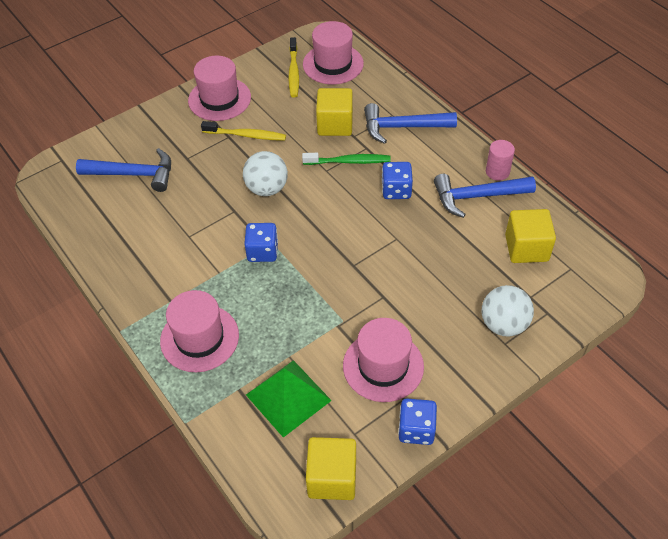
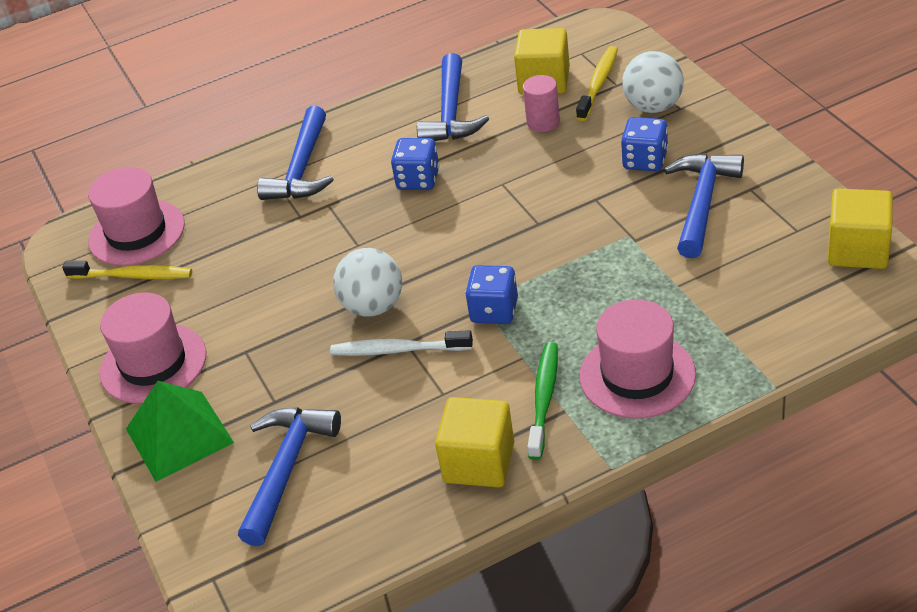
camera: 75 degrees left, 10 degrees down
(227, 208) = (398, 350): none -> white toothbrush
(246, 135) = (251, 330): yellow toothbrush -> yellow toothbrush (598, 83)
(288, 397) = (742, 286): green pyramid -> green pyramid (179, 435)
(335, 124) = (269, 234): yellow cube -> yellow cube (479, 462)
(348, 161) = (348, 222): green toothbrush -> green toothbrush (544, 399)
(383, 366) = (702, 203): pink hat -> blue hammer
(416, 429) = (793, 180): blue dice -> blue dice (645, 160)
(497, 172) = (414, 93): pink cylinder -> pink cylinder (543, 122)

